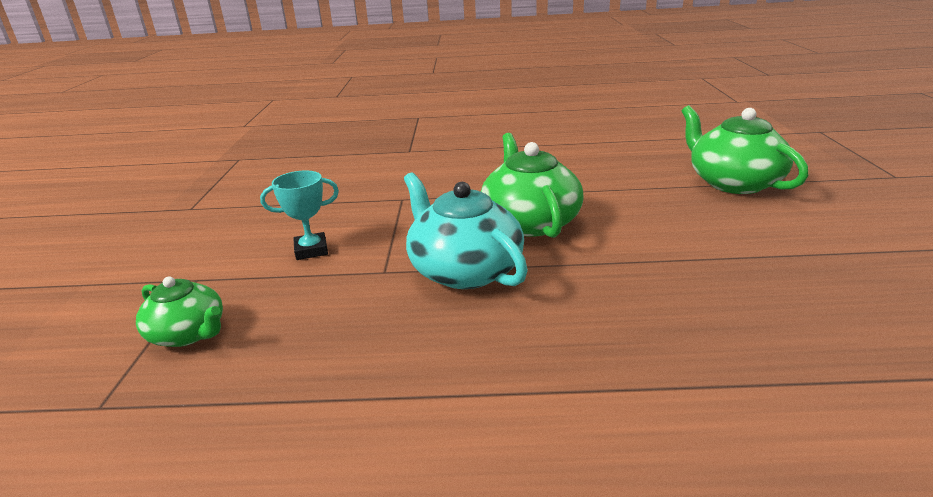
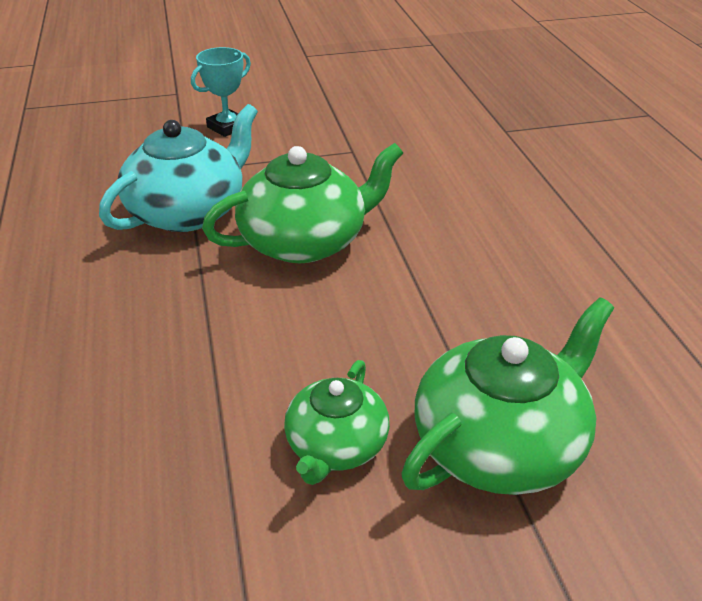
camera: 75 degrees right, 10 degrees up
(188, 333) = (99, 111): green teapot -> green teapot (336, 446)
(311, 250) = (227, 127): turquoise trophy -> turquoise trophy turned 75 degrees clockwise

